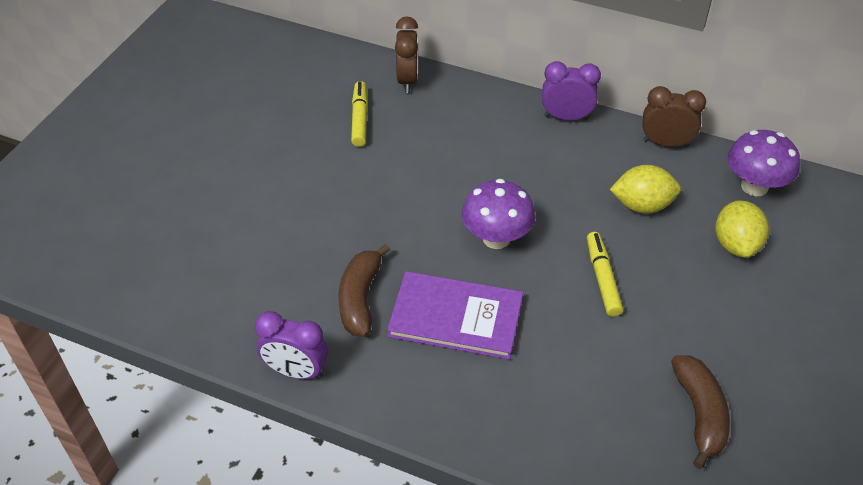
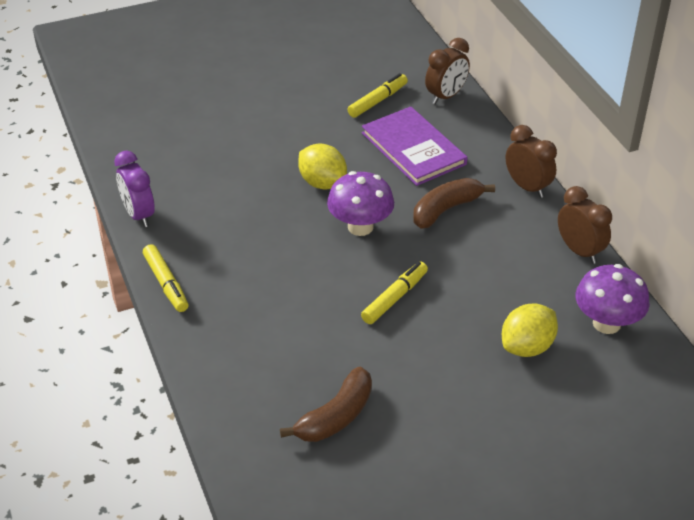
camera: 45 degrees right, 5 degrees down
(360, 298) = (227, 203): brown banana -> brown banana (446, 209)
(413, 416) = (166, 283): none -> yellow marker
(456, 318) = (267, 252): purple book -> purple book (413, 148)
(566, 117) = (527, 187): purple clock -> brown clock
(642, 205) = (494, 276): yellow lemon -> yellow lemon (322, 183)

